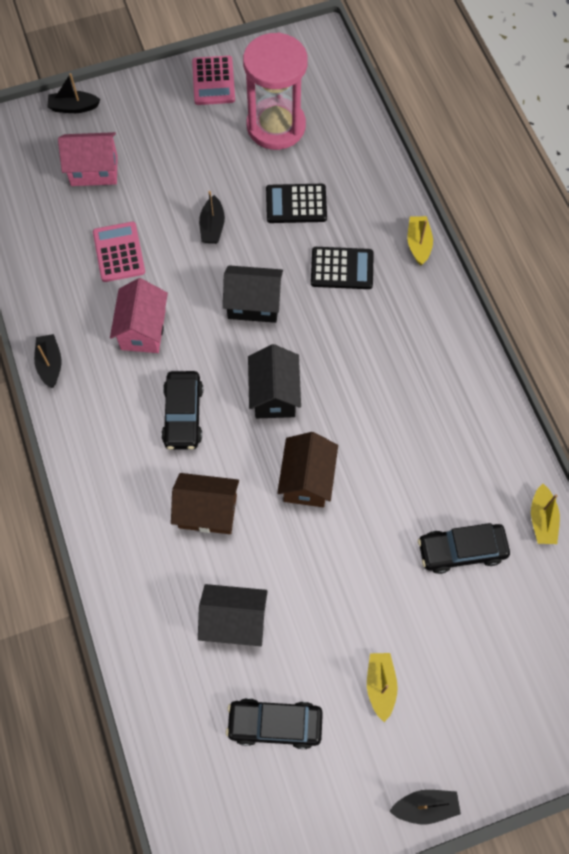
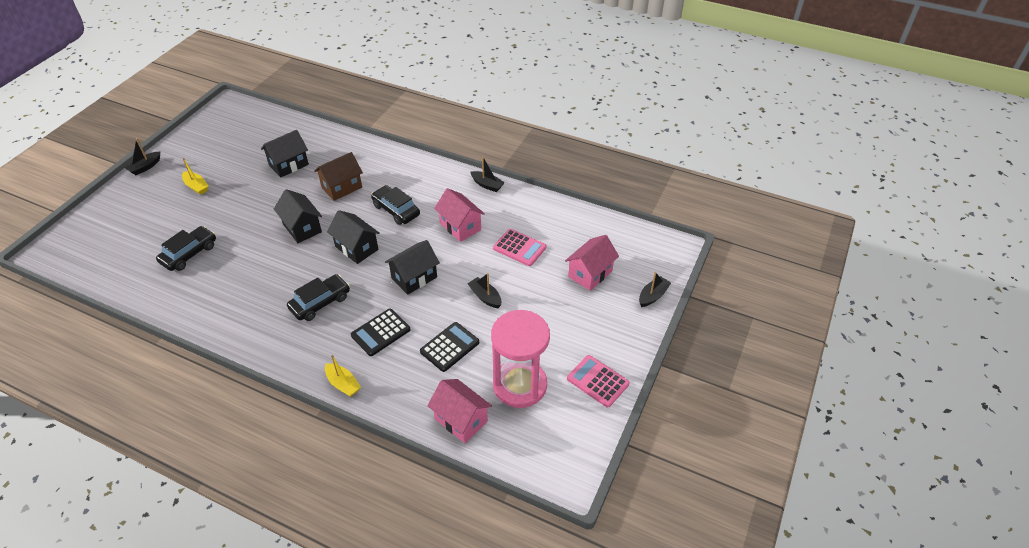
camera: 135 degrees right, 20 degrees down
(275, 724) = (238, 150): black car -> black car (320, 303)
(307, 480) = (302, 228): brown house -> black house
(351, 137) = (461, 420): none -> pink house
(542, 519) = (148, 295): yellow boat -> none

